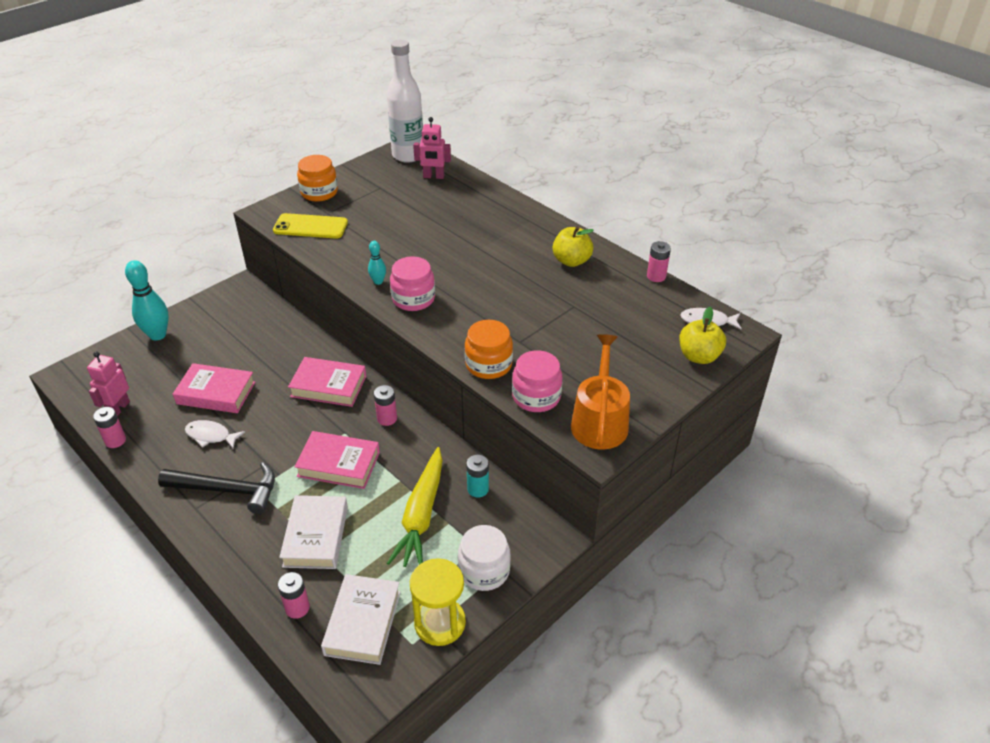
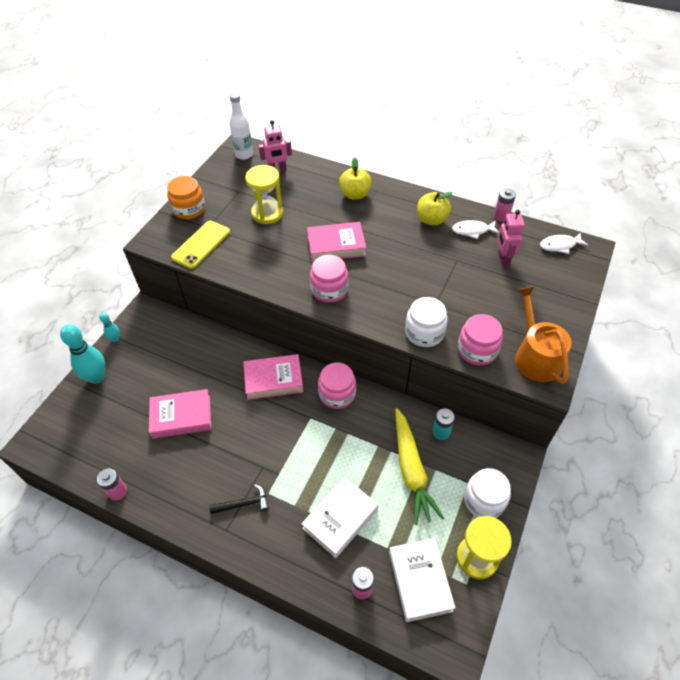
camera: 20 degrees left, 10 degrees up
(119, 408) = (102, 460): pink robot -> pink robot (503, 259)
(211, 436) = (200, 458): white fish -> white fish (472, 231)
(227, 490) = (244, 503): black hammer -> black hammer, size x0.57
(310, 227) = (201, 244): yellow phone -> yellow phone turned 45 degrees counterclockwise
(316, 536) = (340, 519): white book -> white book turned 60 degrees clockwise
(338, 464) = (322, 448): pink book -> pink book (336, 246)
(378, 281) = (290, 282): turquoise bowling pin -> turquoise bowling pin (115, 339)
(387, 418) = (337, 394): pink battery -> pink jar
(396, 214) = (267, 213): none -> yellow hourglass
(408, 155) = (244, 155): white bottle -> white bottle, size x0.65
(488, 365) = (424, 332): orange jar -> white jar
(699, 356) = (571, 277): yellow apple -> yellow apple (355, 194)

